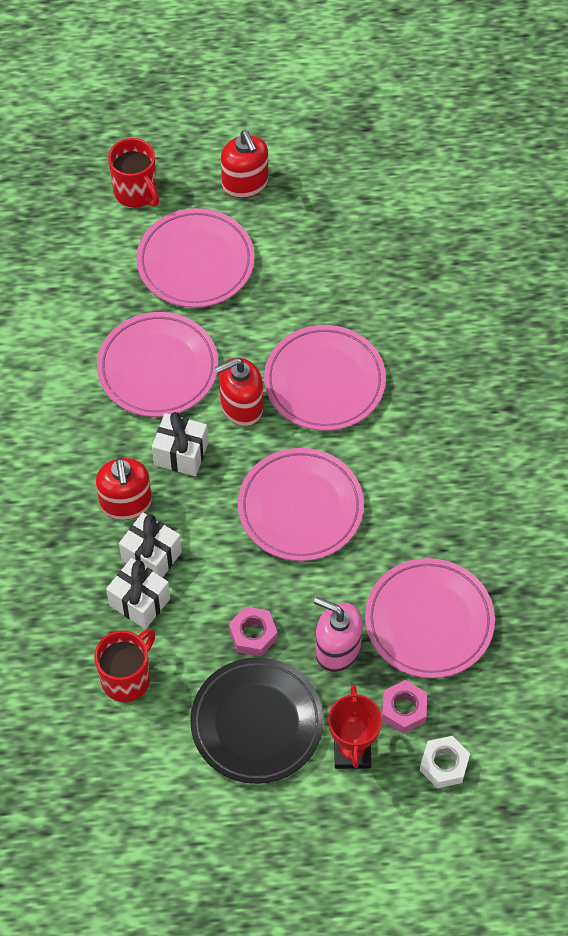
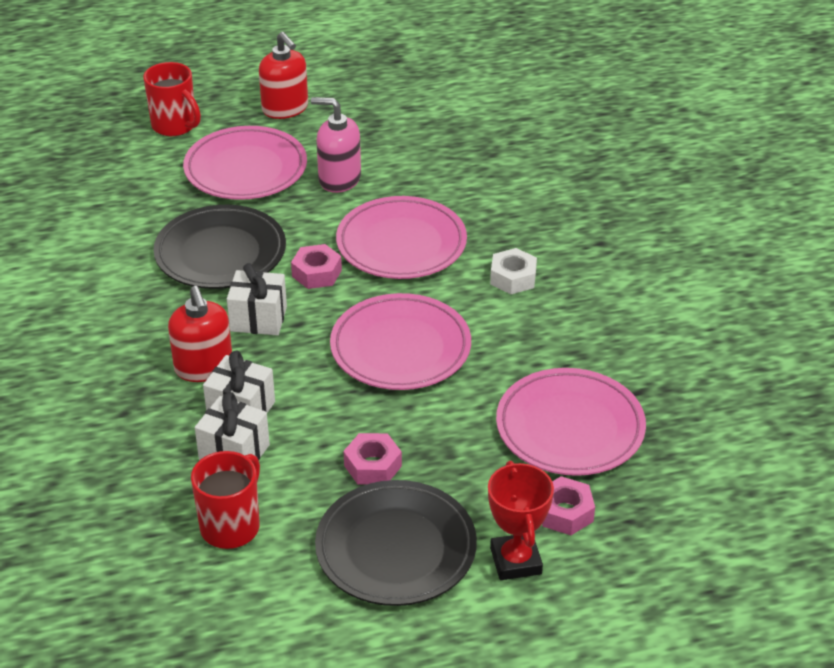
camera: 10 degrees left, 20 degrees down
(158, 368) = (220, 253): pink plate -> black plate
(241, 406) = (316, 273): red soap dispenser -> pink nut
(337, 649) = (473, 466): pink soap dispenser -> pink soap dispenser (339, 179)
(444, 765) = (627, 559): white nut -> white nut (513, 278)

